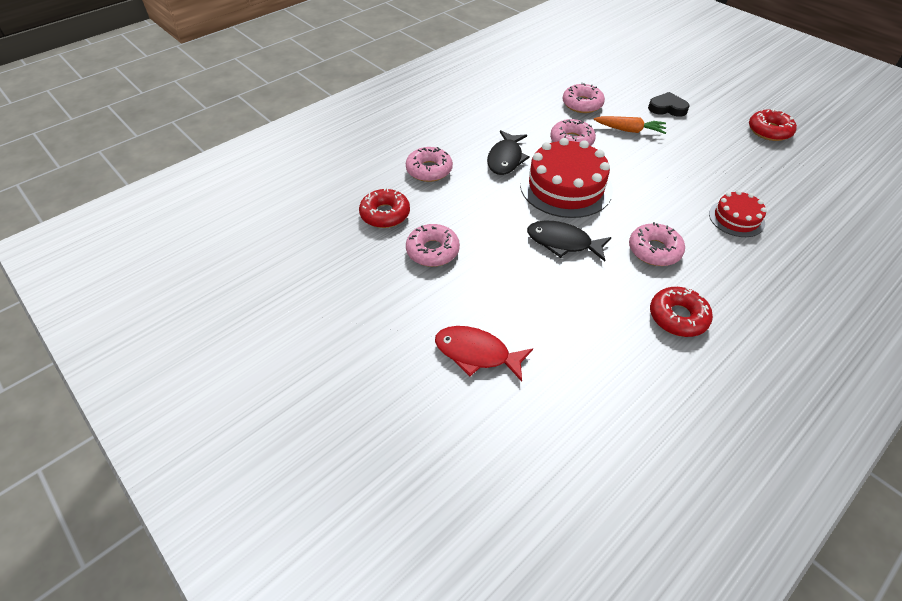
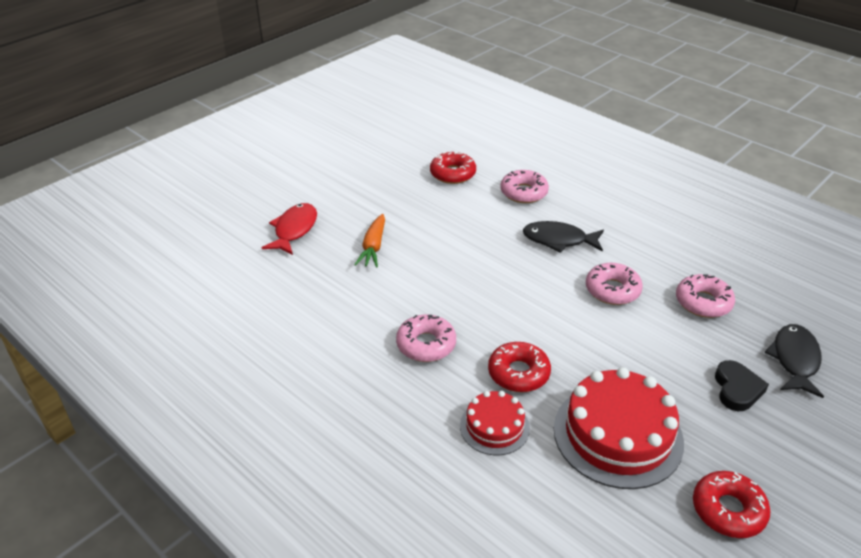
camera: 85 degrees right, 10 degrees down
(432, 251) = (408, 202): pink donut -> none
(563, 242) = (429, 278): black fish -> black fish (794, 360)
(566, 187) = (521, 283): red cake -> red cake (618, 435)
(629, 130) = (658, 343): orange carrot -> orange carrot (373, 247)
(678, 317) = (331, 352): red donut -> red donut (518, 373)

